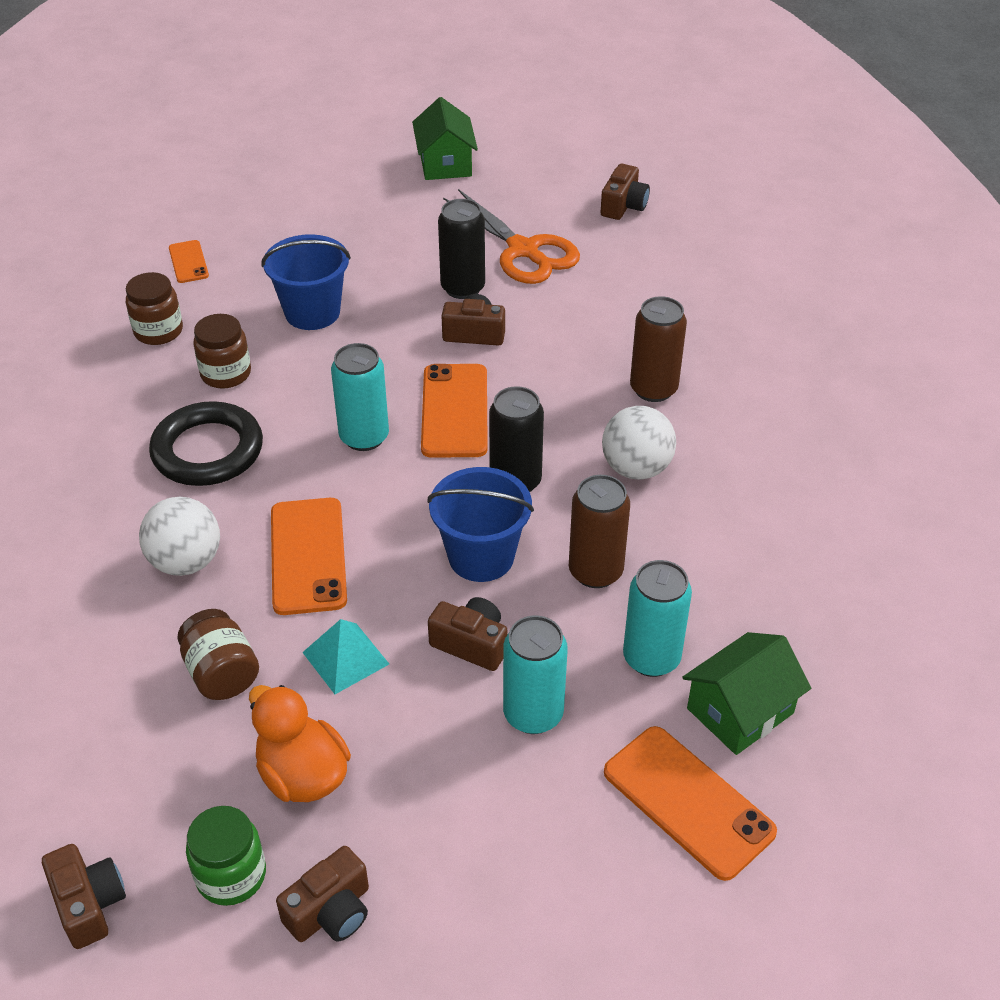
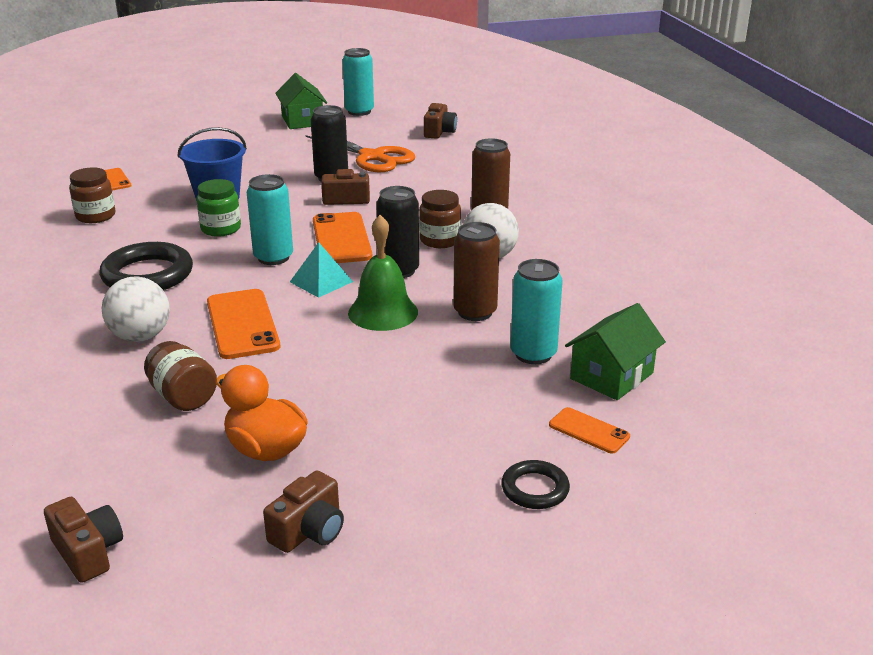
camera: 10 degrees left, 15 degrees down
(226, 374) = (155, 234): brown jar -> brown jar (440, 240)
(231, 875) = (215, 518): green jar -> green jar (221, 229)
(345, 658) = (286, 378): turquoise pyramid -> turquoise pyramid (321, 281)
(471, 644) = (388, 360): brown camera -> none
(481, 557) = (383, 312): blue bucket -> green bell
(533, 714) = (449, 394): turquoise can -> turquoise can (359, 111)
(600, 888) = (535, 489): none -> black ring
(688, 802) = (588, 431): orange phone -> orange phone, size x0.55

